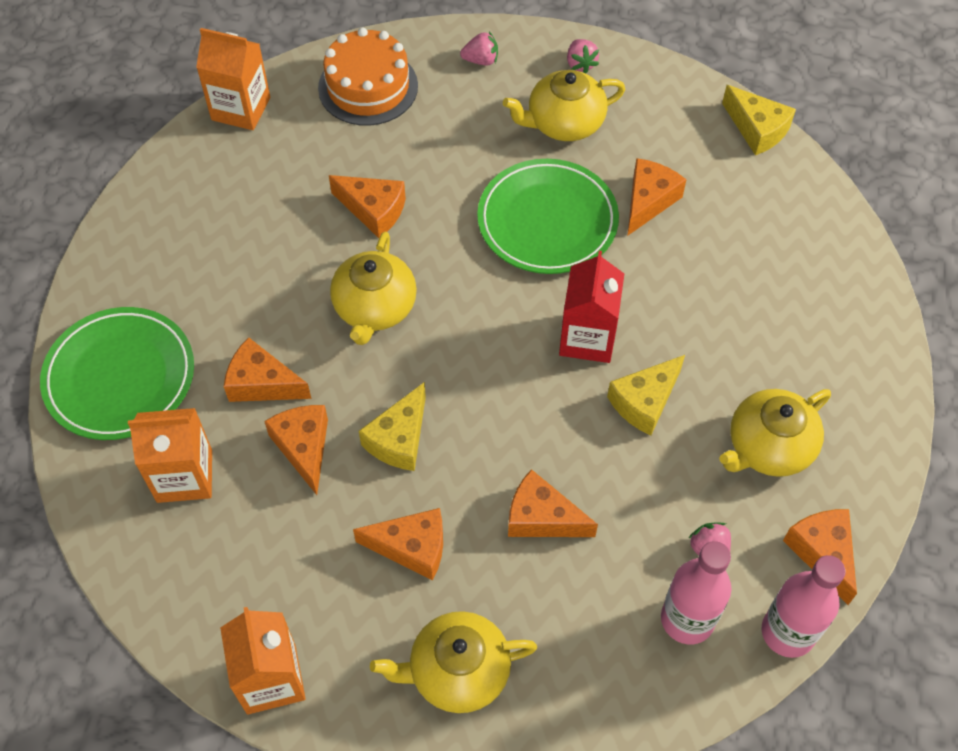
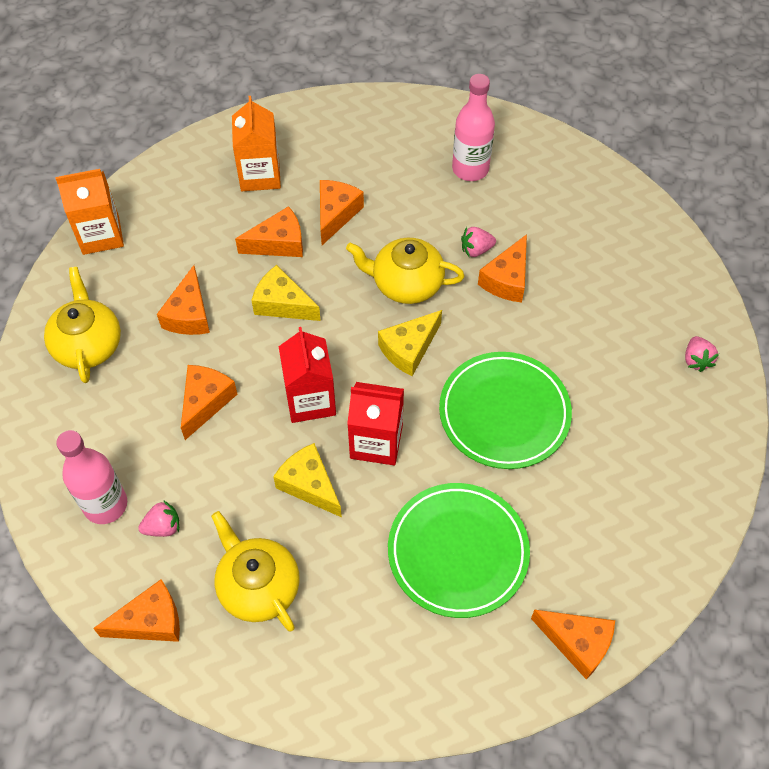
camera: 90 degrees right, 0 degrees up
(120, 377) = (343, 131): green plate -> green plate (458, 552)
(241, 109) = (609, 181): orange carton -> none
(368, 87) = (648, 270): orange cake -> none
(536, 404) = (310, 400): none -> red carton
(564, 123) = (625, 430): yellow teapot -> none
(580, 64) = (706, 448): pink strawberry -> pink strawberry (476, 250)
(648, 201) = (534, 502): orange cheese -> orange cheese (577, 643)
(757, 129) = (639, 616): yellow cheese -> yellow cheese (409, 349)
(787, 632) = (83, 583): pink bottle -> pink bottle (470, 169)

